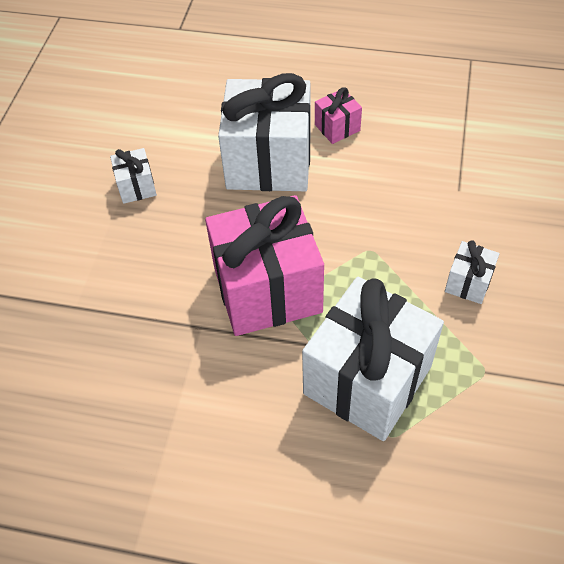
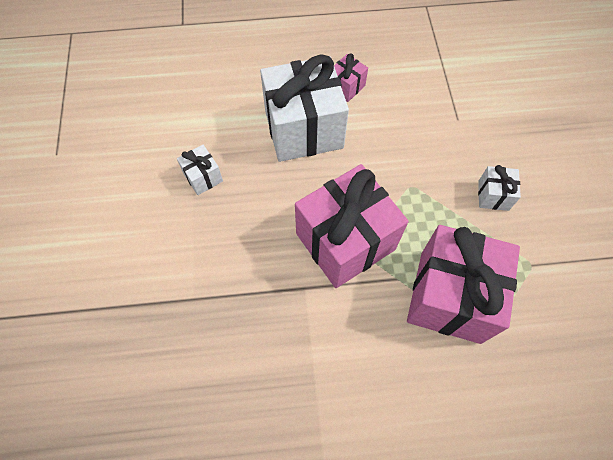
camera: 20 degrees left, 10 degrees up
(367, 380) = (450, 296): white gift -> pink gift

